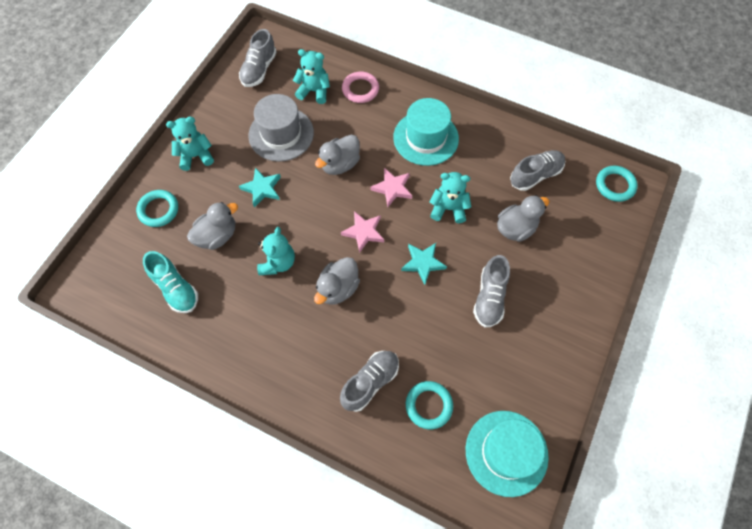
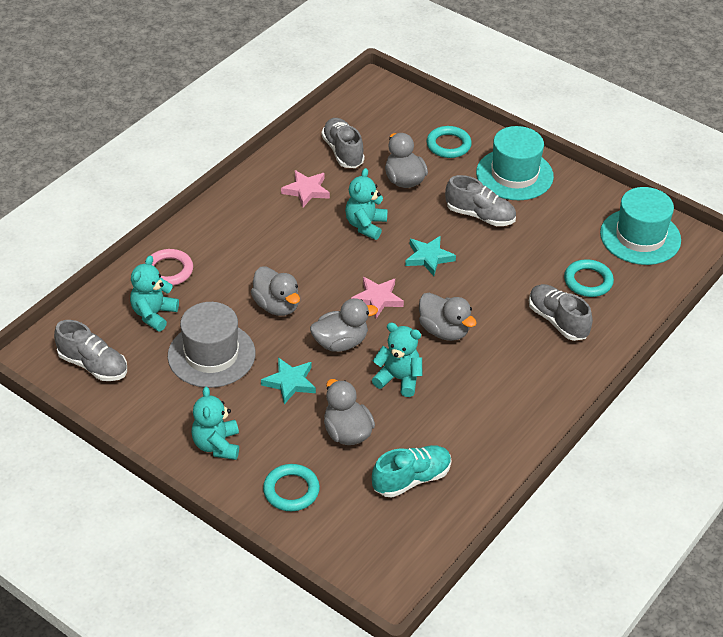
camera: 80 degrees left, 20 degrees down
(309, 214) = (340, 342): none -> grey duck
(392, 188) = (325, 266): pink star -> pink star (306, 191)
(426, 138) = (264, 226): turquoise hat -> turquoise hat (514, 174)
(615, 185) = (372, 100): turquoise ring -> turquoise ring (448, 145)

